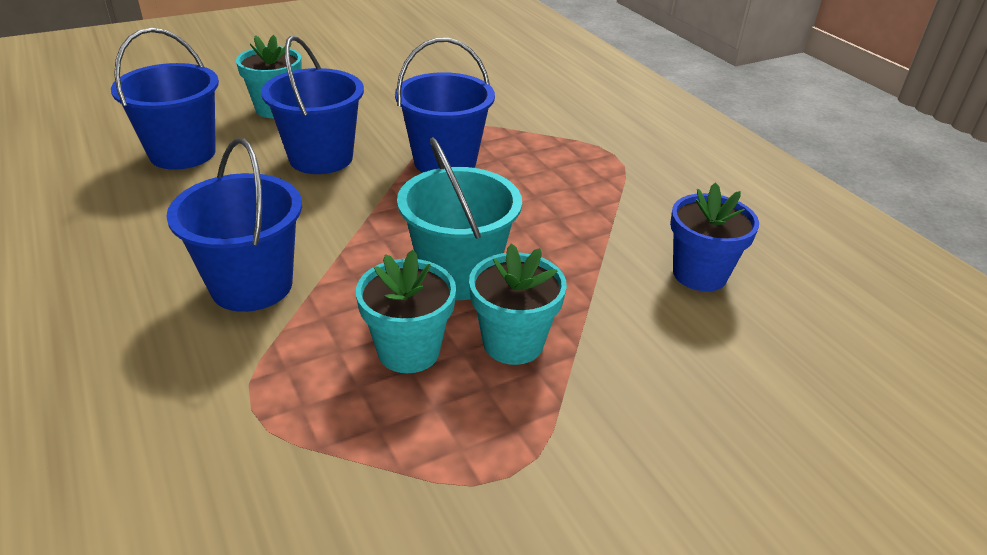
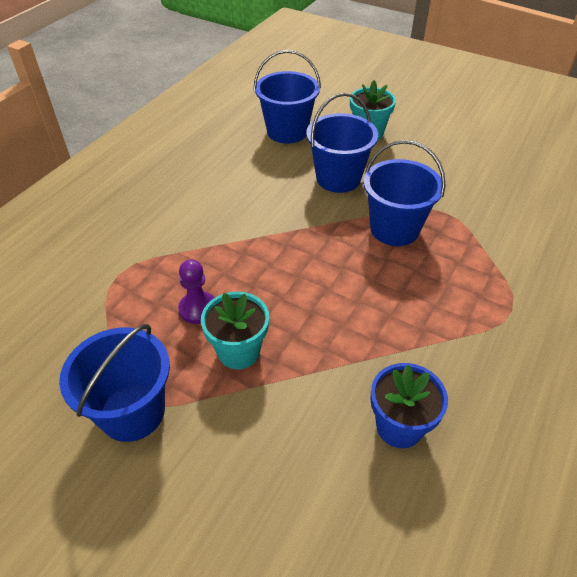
camera: 60 degrees right, 10 degrees up
(251, 285) = (202, 222): blue bucket -> blue bucket (132, 412)
(408, 351) = (198, 309): turquoise flower pot -> purple pawn
(459, 275) = (281, 296): turquoise bucket -> none

